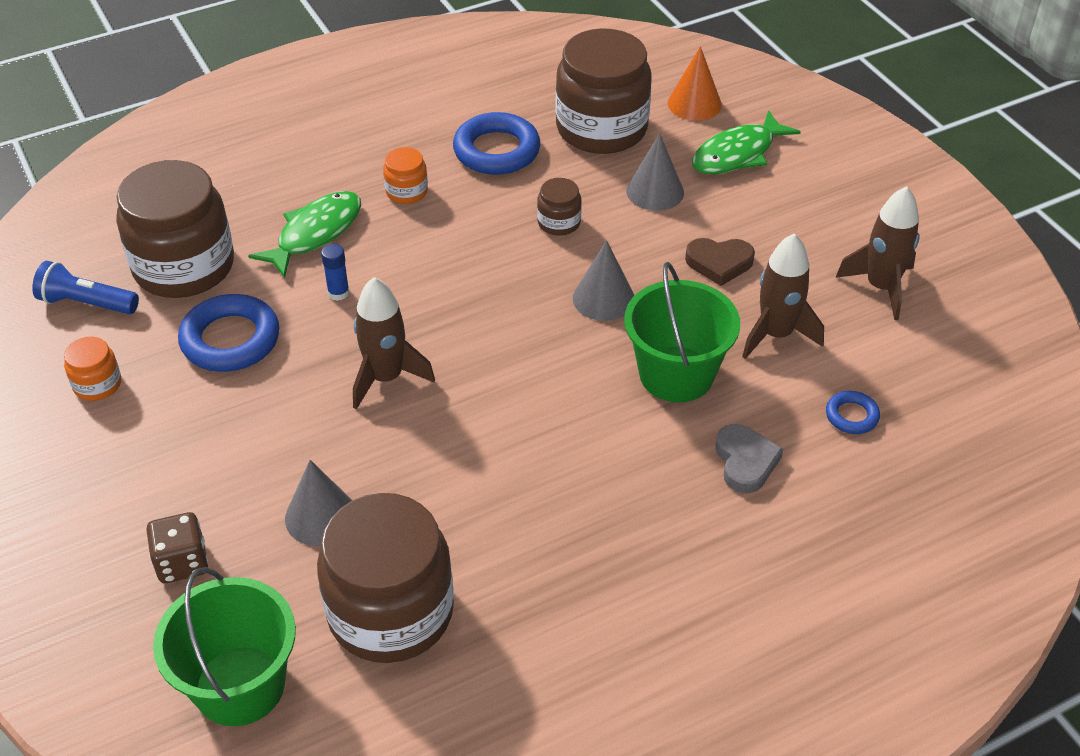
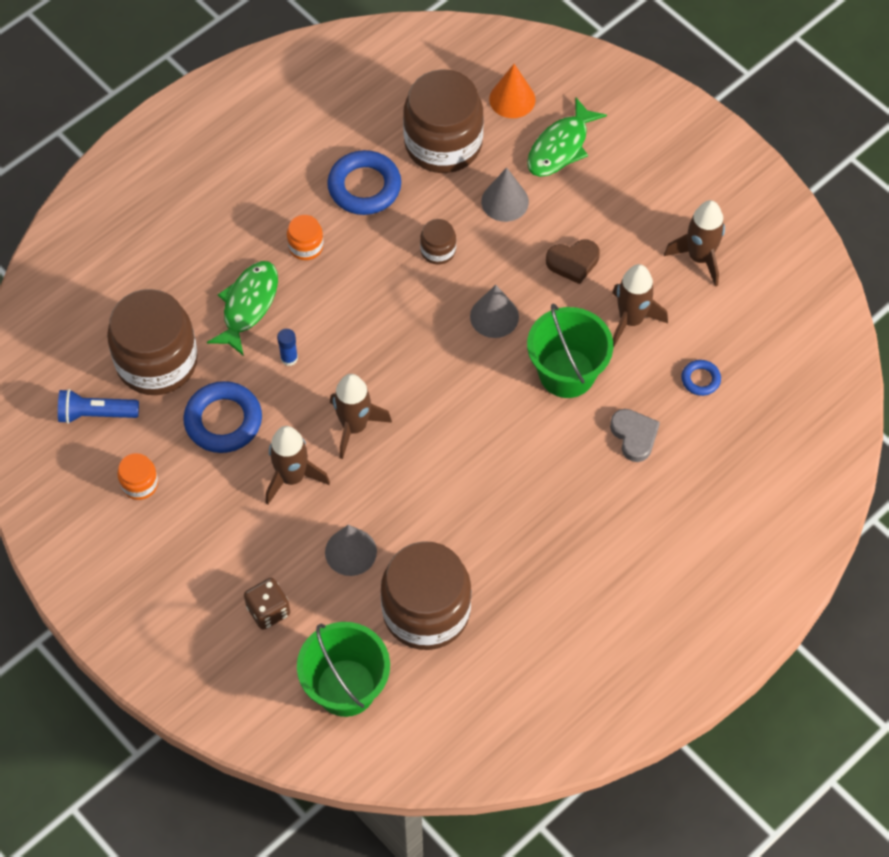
camera: 15 degrees left, 15 degrees up
(285, 416) = (292, 477): none -> brown rocket

